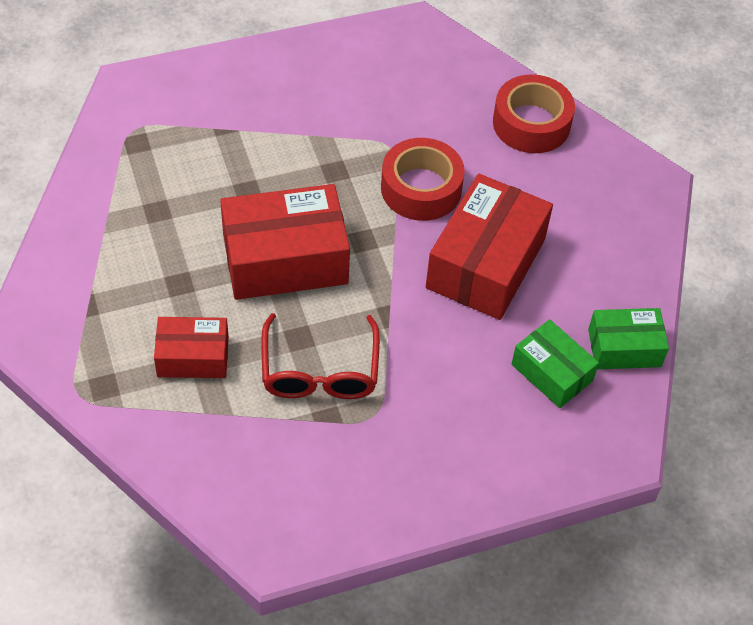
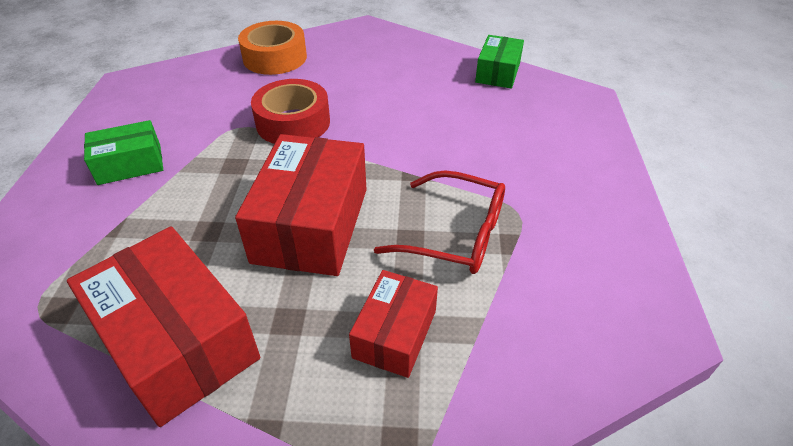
camera: 65 degrees left, 10 degrees down
(486, 263) = (390, 110): red box -> red box (177, 341)
(531, 123) = (275, 58): red tape -> orange tape
(552, 372) = (507, 107): green box -> green box (130, 164)

